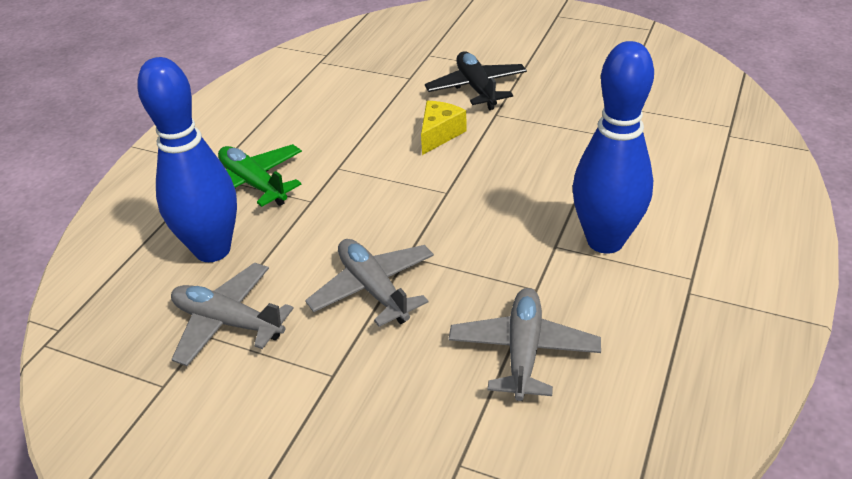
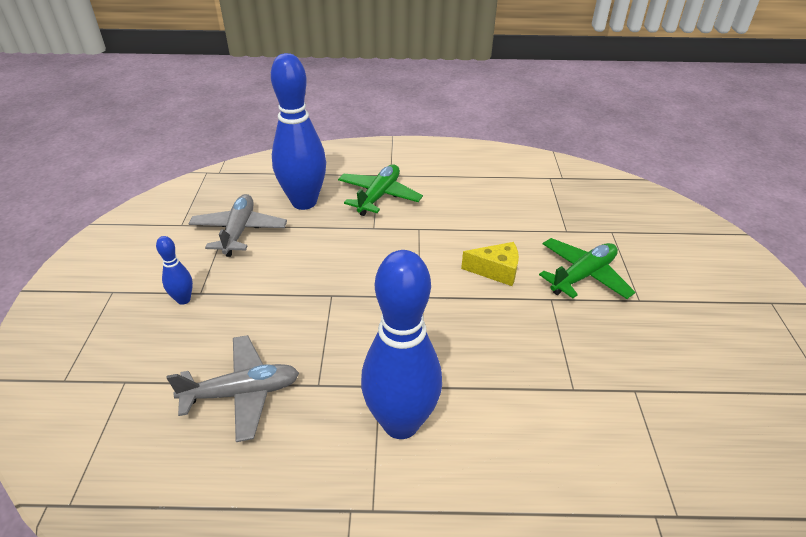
camera: 65 degrees right, 0 degrees up
(336, 393) = (183, 299): none -> blue bowling pin
(373, 289) = (289, 287): grey plane -> none
(476, 88) = (583, 276): black plane -> green plane

